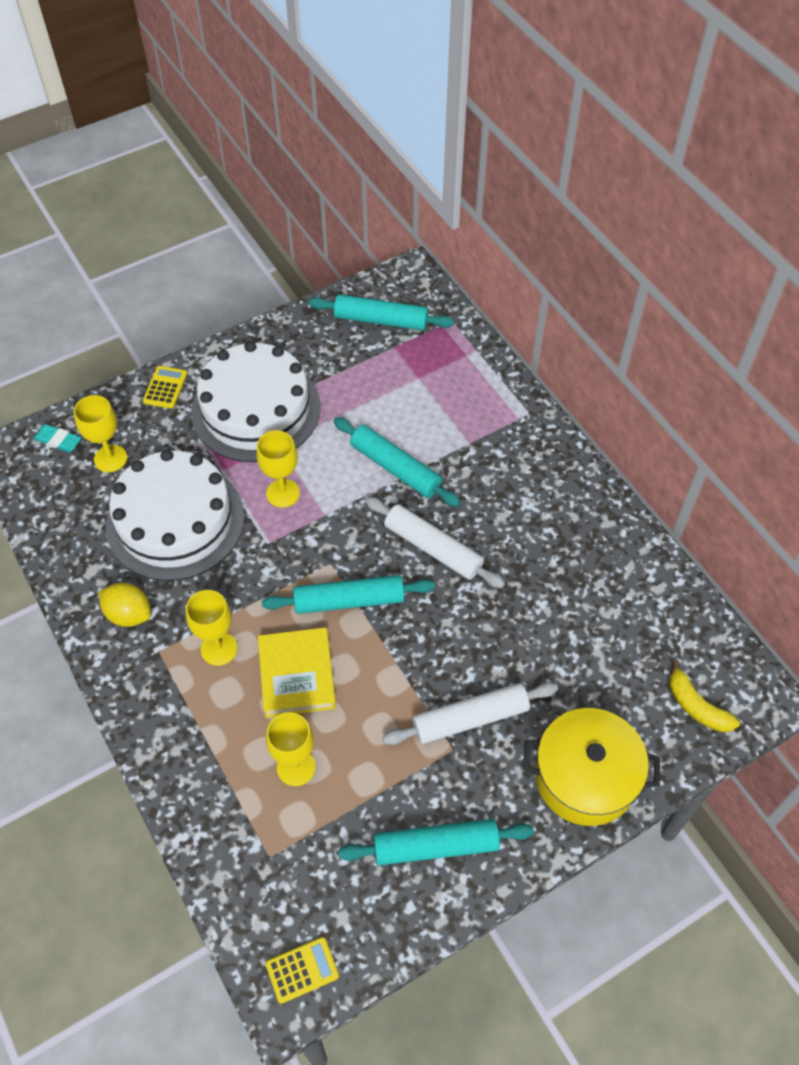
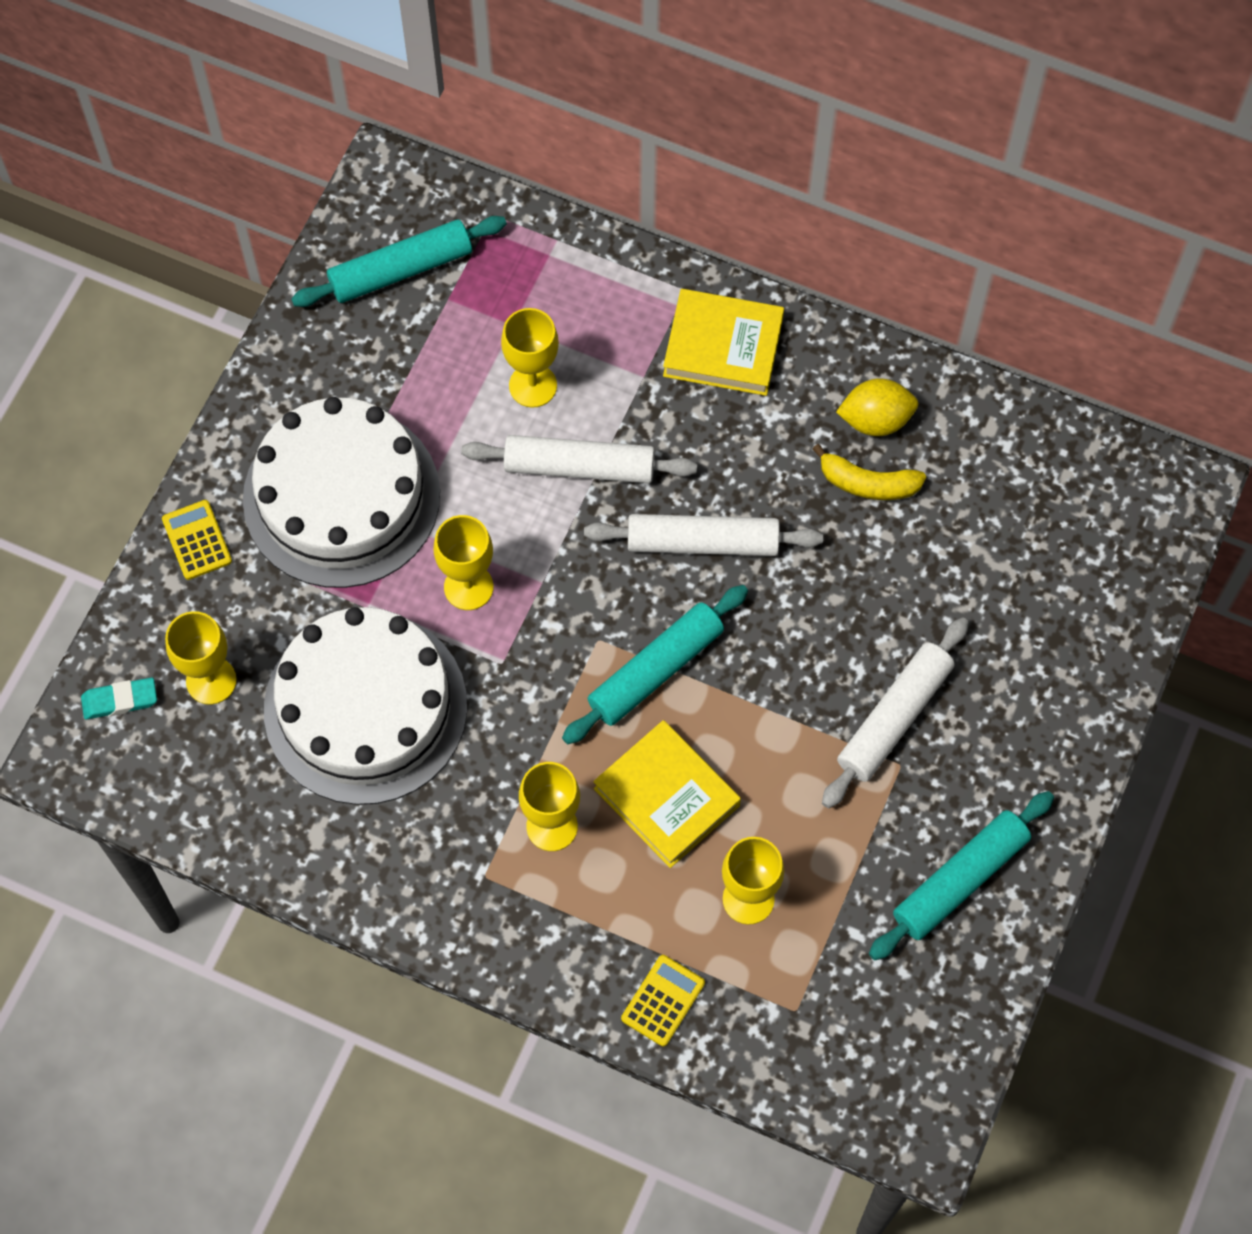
camera: 35 degrees left, 10 degrees up
(129, 614) = (410, 857): yellow lemon -> yellow lemon (875, 420)
(302, 970) = (920, 1097): yellow calculator -> yellow calculator (663, 1001)
(395, 468) = (579, 466): turquoise rolling pin -> white rolling pin
(404, 413) = (533, 385): none -> yellow goblet
(527, 453) = (723, 347): none -> yellow book
(585, 777) = (1059, 701): yellow pot -> none
(696, 706) = (1120, 544): yellow banana -> yellow banana (867, 483)

